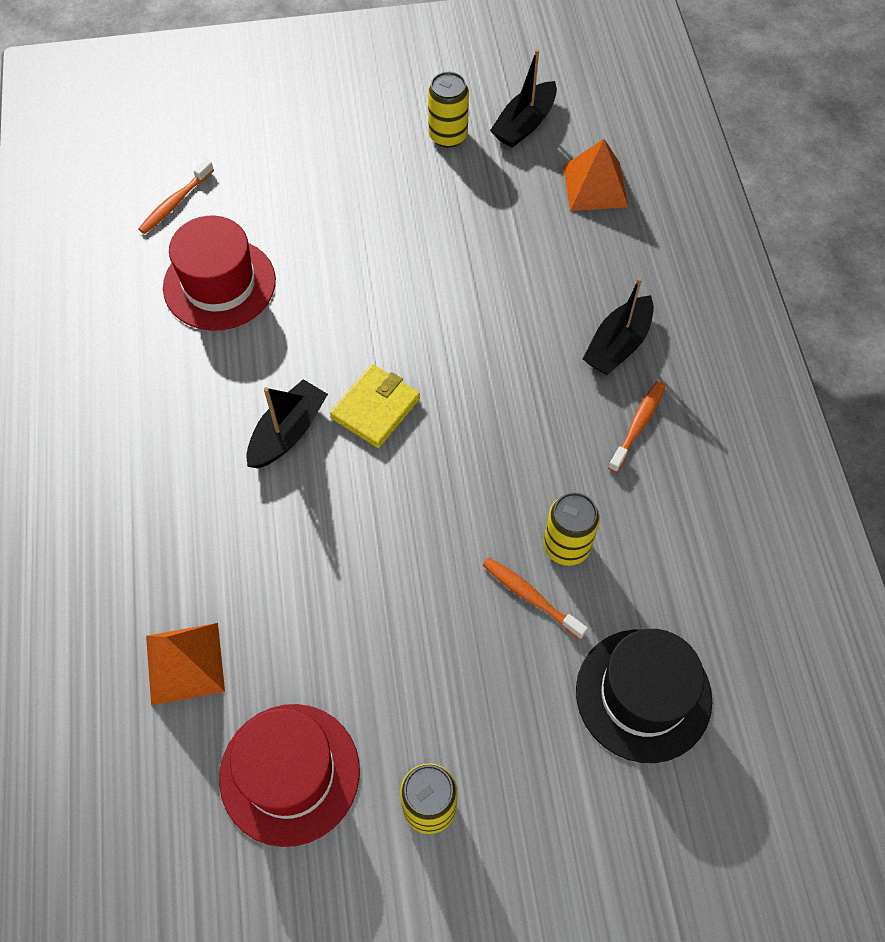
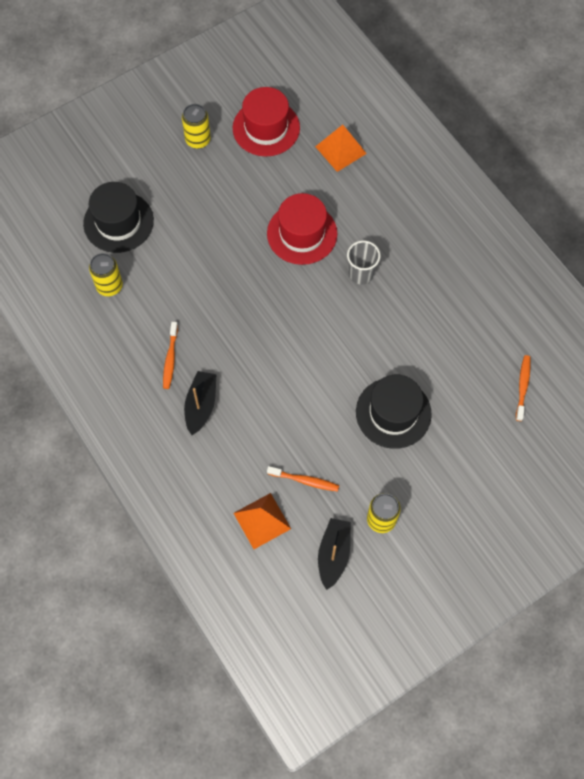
camera: 155 degrees right, 5 degrees up
(219, 284) = (457, 344): red hat -> red hat (302, 233)
(288, 432) = (361, 274): black boat -> grey cup
(360, 237) = (393, 413): none -> black hat
(375, 408) = (321, 307): yellow wallet -> none
(530, 597) = (191, 244): orange toothbrush -> orange toothbrush (305, 480)
(566, 546) = (183, 276): yellow can -> yellow can (109, 286)

